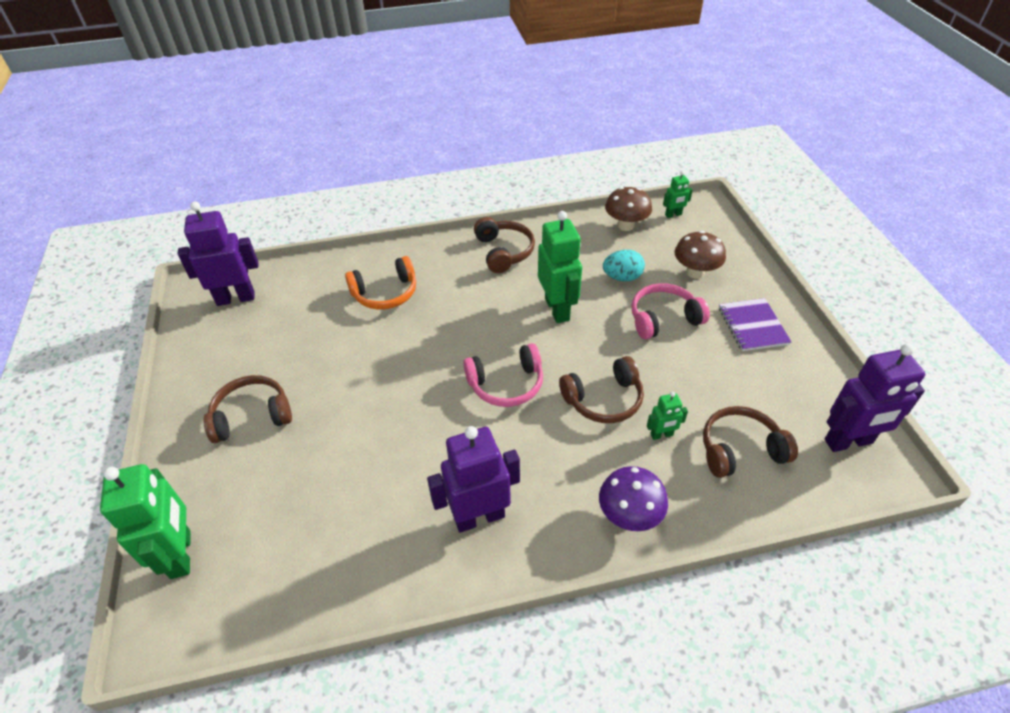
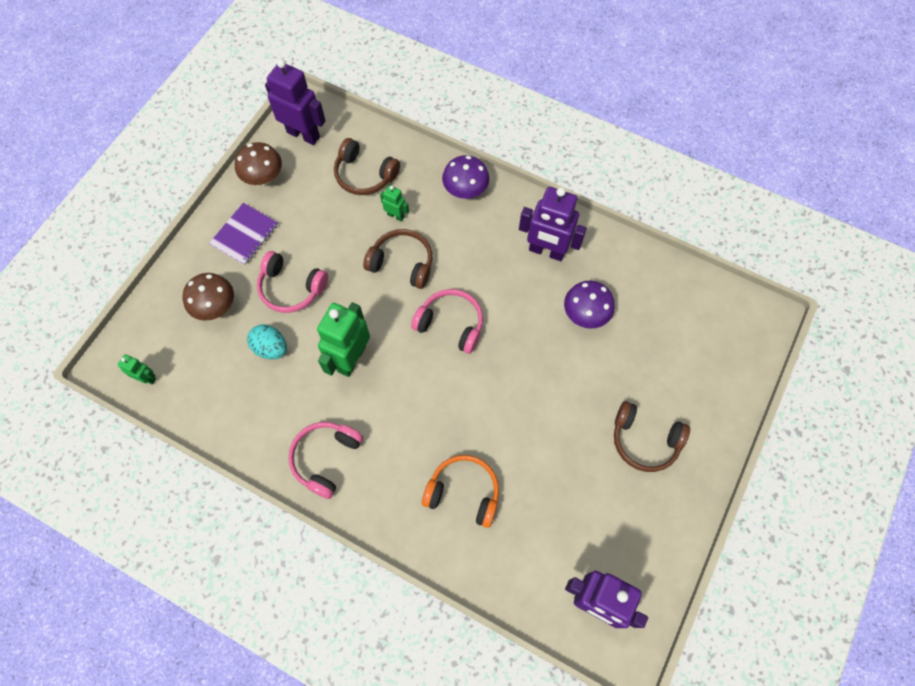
camera: 140 degrees left, 20 degrees up
(181, 554) = (736, 361): green robot -> none
(385, 482) = (585, 314): none -> purple mushroom
(504, 252) = (325, 458): brown headphones -> pink headphones
(626, 225) = (197, 400): brown mushroom -> brown mushroom (263, 178)

